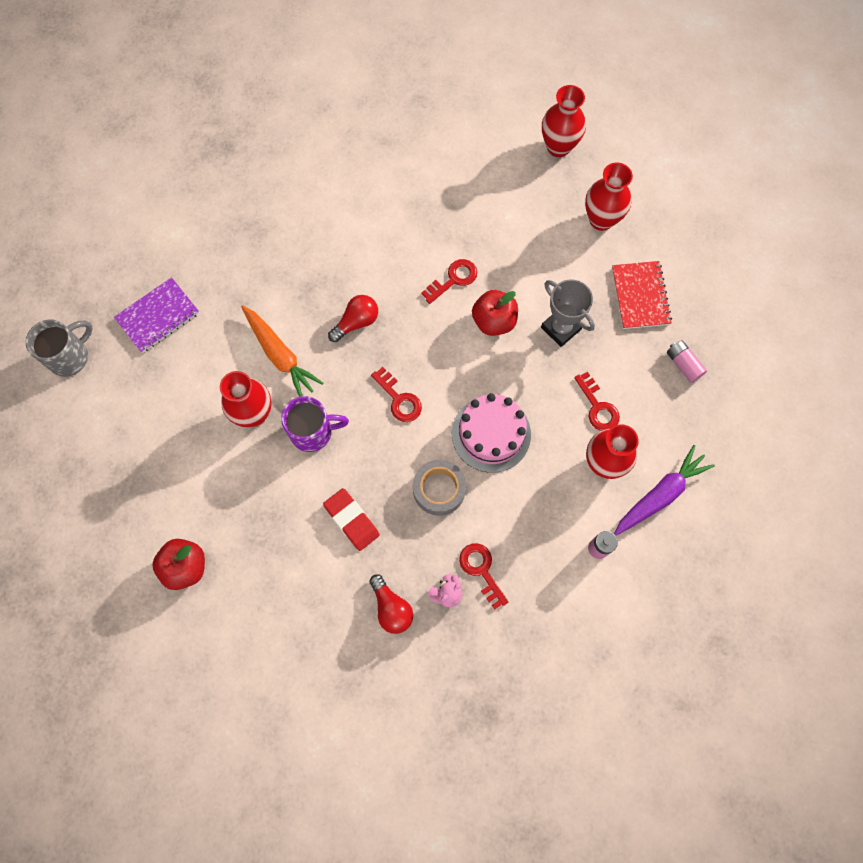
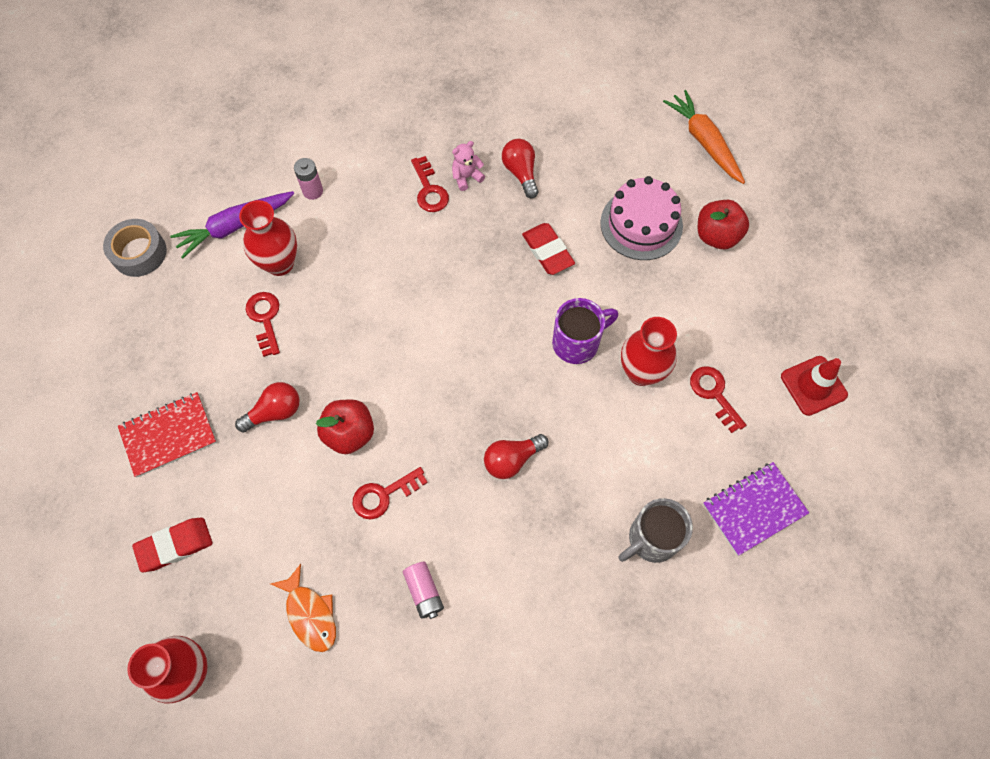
camera: 170 degrees left, 5 degrees down
(70, 356) = (858, 474): grey mug -> grey mug (651, 539)
(101, 427) = (813, 385): none -> red traffic cone
(280, 355) = (607, 434): orange carrot -> orange carrot (704, 142)
(313, 432) = (577, 342): purple mug -> purple mug turned 150 degrees clockwise
(399, 399) = (478, 362): red key -> red key (714, 394)
(439, 489) = (454, 265): grey tape -> grey tape (139, 253)
(486, 192) = (310, 614): none -> orange fish
(491, 434) = (387, 310): pink cake -> pink cake (641, 224)
(561, 328) = (275, 412): grey trophy -> red light bulb
(601, 219) = (175, 545): red vase -> red eraser
(640, 296) = (168, 435): red notebook -> red notebook turned 60 degrees clockwise
(683, 364) = (155, 348): pink battery -> pink battery (424, 592)

